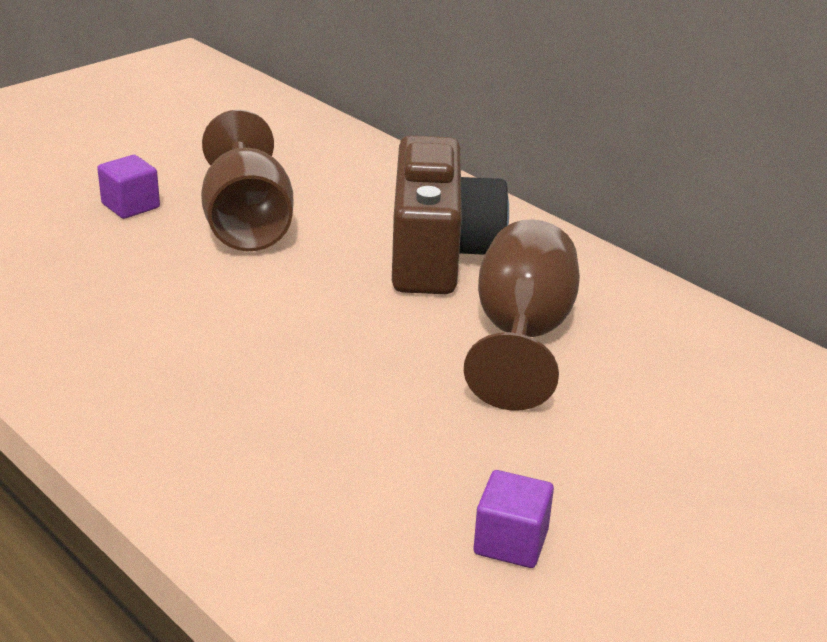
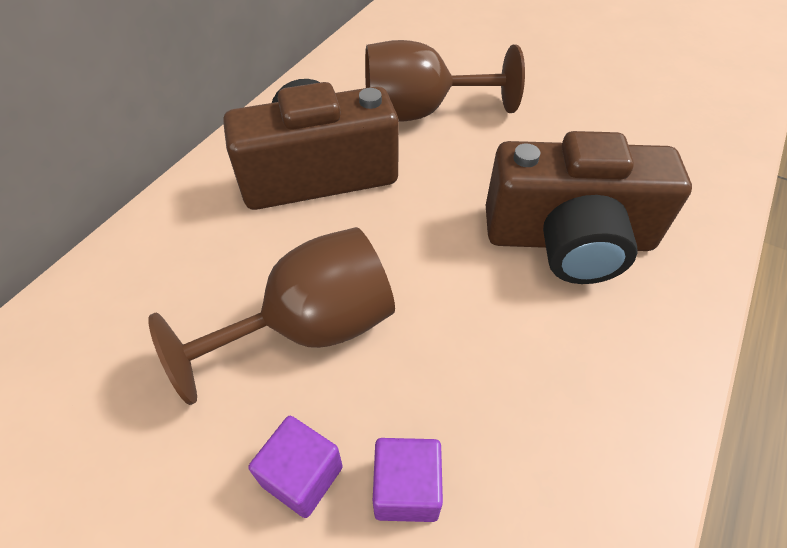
camera: 105 degrees left, 20 degrees up
(244, 381) = (569, 240): none -> brown camera
(511, 542) = (619, 89): purple cube -> purple cube (406, 488)

